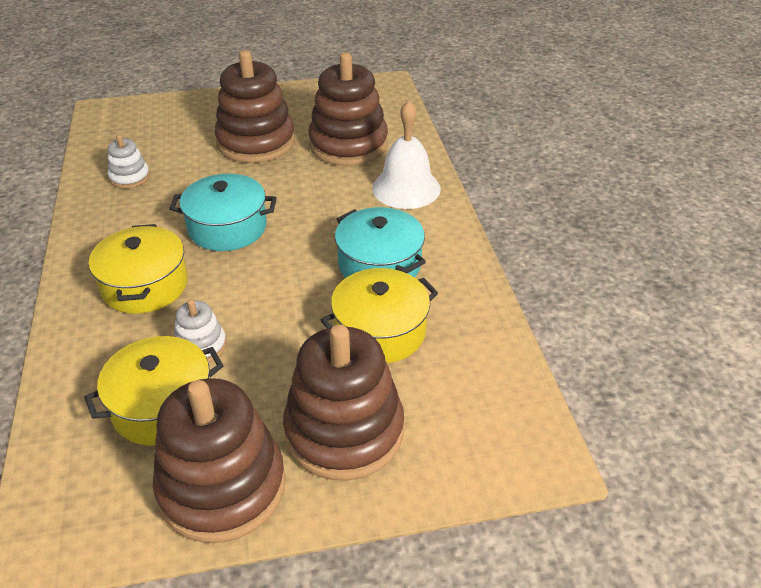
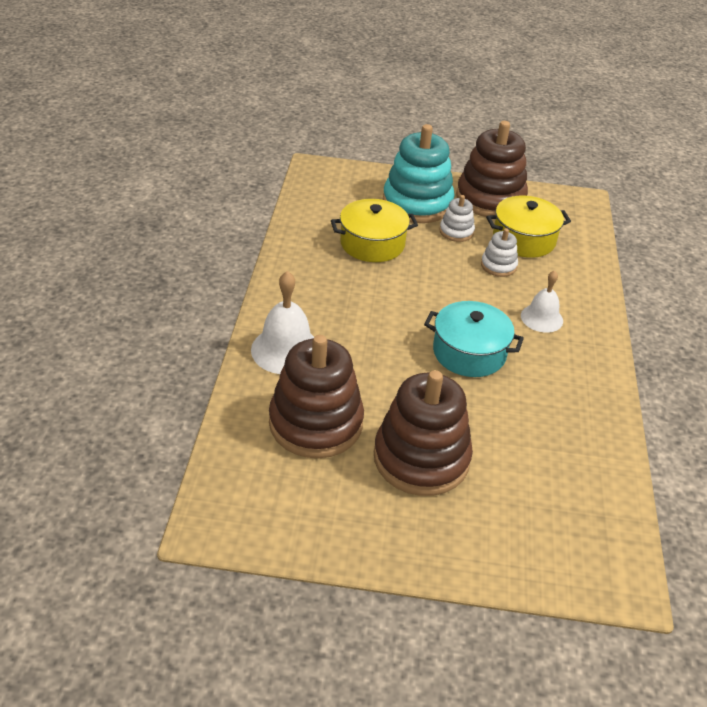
camera: 165 degrees left, 0 degrees up
(130, 177) = (569, 442): white stacking toy -> white stacking toy (456, 232)
(145, 285) = (541, 318): yellow pot -> white bell
(344, 431) = (417, 203): brown stacking toy -> turquoise stacking toy
(379, 265) = (349, 286): turquoise pot -> none

